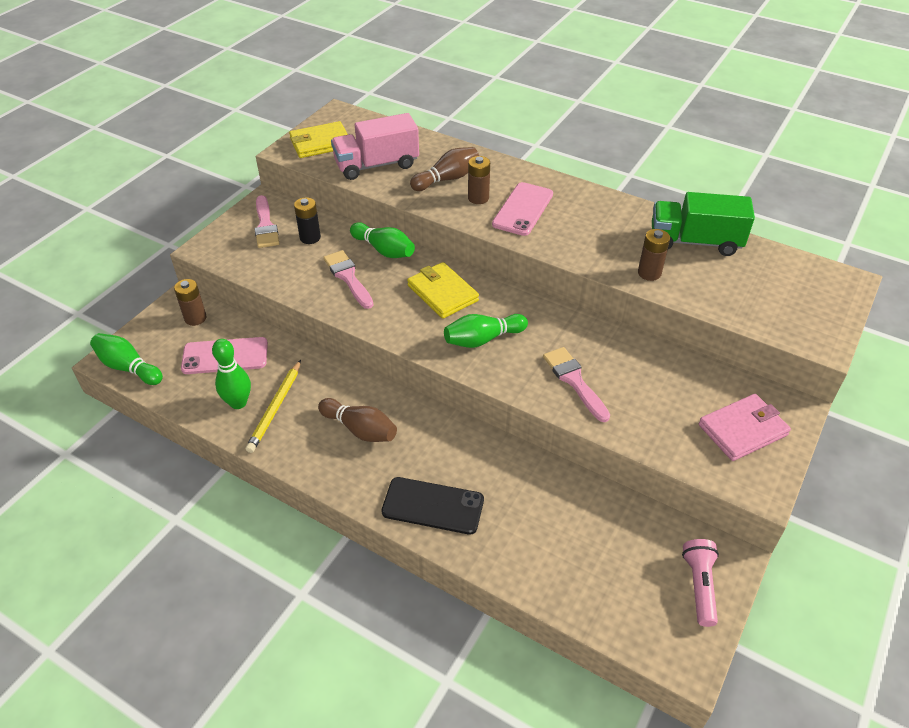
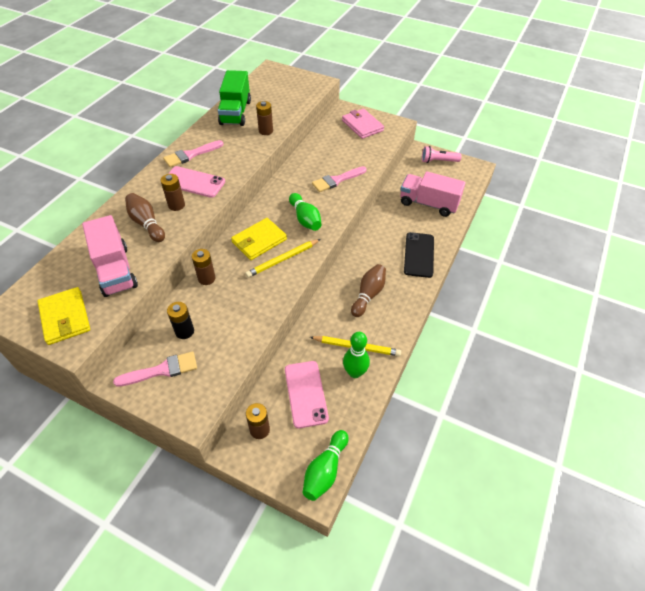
camera: 95 degrees left, 5 degrees up
(348, 277) = (240, 297): pink brush -> pink brush (191, 155)
(384, 250) = (206, 278): green bowling pin -> brown battery
(405, 314) = (283, 259): none -> yellow pencil
(562, 543) = (428, 204): none -> pink truck

